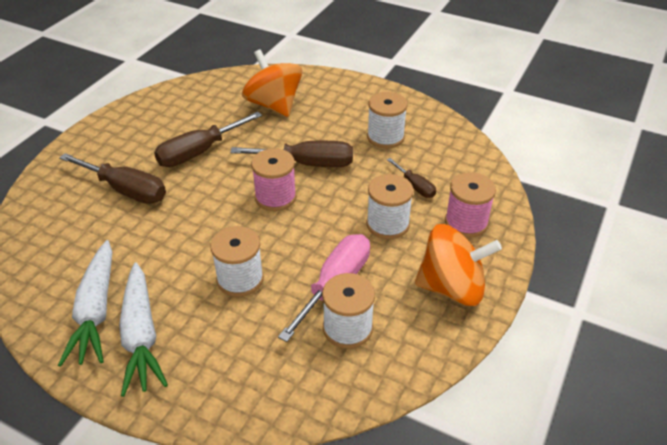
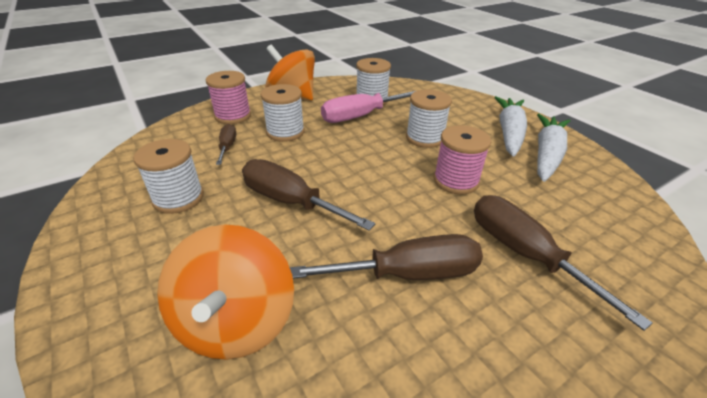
camera: 150 degrees left, 5 degrees down
(275, 197) = (354, 181): pink spool -> pink spool (455, 181)

